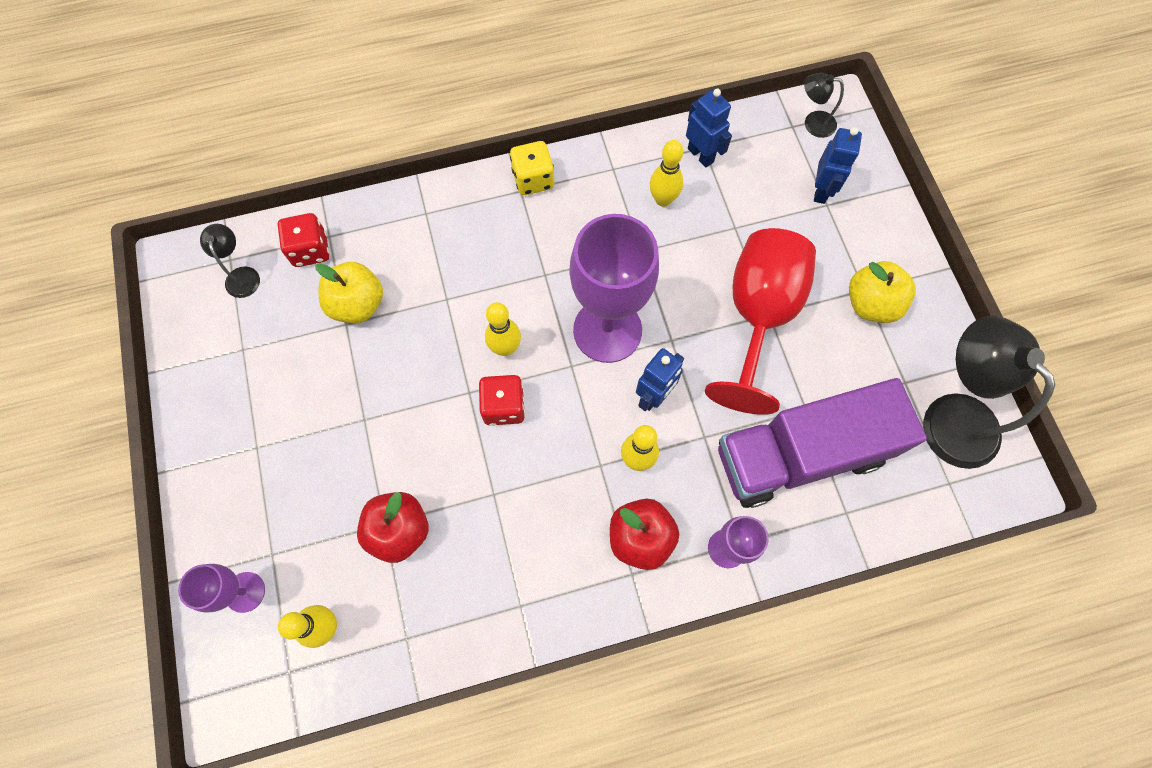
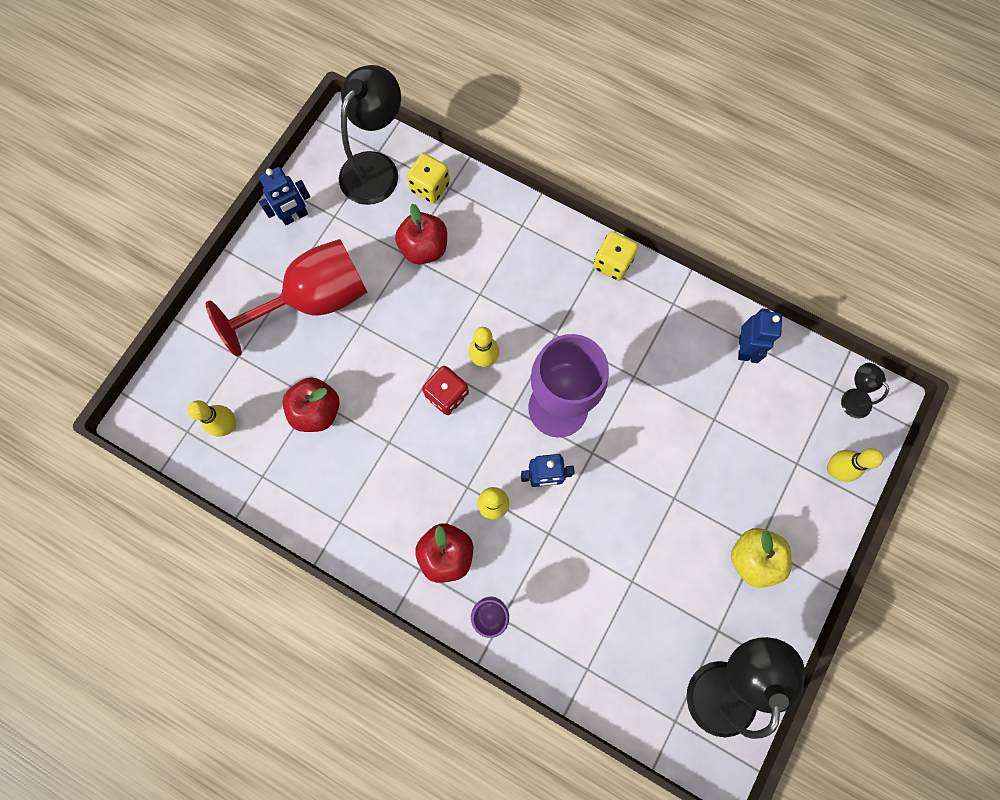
camera: 45 degrees right, 5 degrees up
(242, 275) = (376, 168): black lamp -> black lamp, size x2.09
(245, 592) = (206, 364): purple goblet -> none
(310, 250) = (430, 187): red dice -> yellow dice
(357, 304) = (424, 248): yellow apple -> red apple
(663, 199) = (685, 355): yellow bowling pin -> yellow bowling pin (834, 469)
(758, 315) = (666, 492): red goblet -> red goblet (315, 300)
(800, 454) = (597, 604): purple truck -> none
(821, 191) = (804, 450): blue robot -> blue robot (295, 216)

